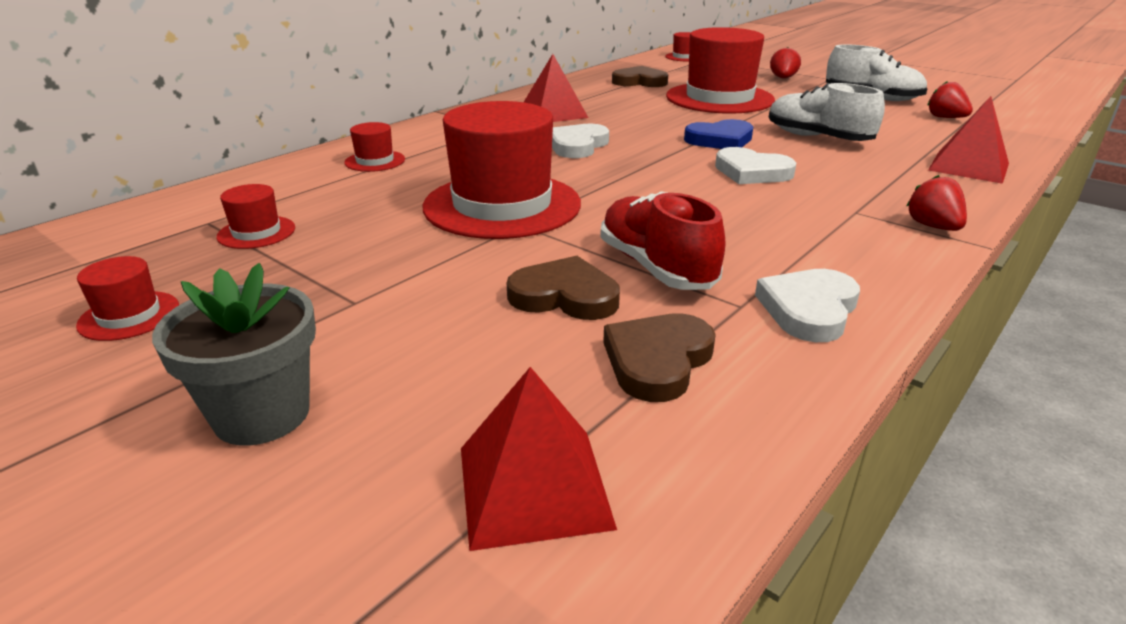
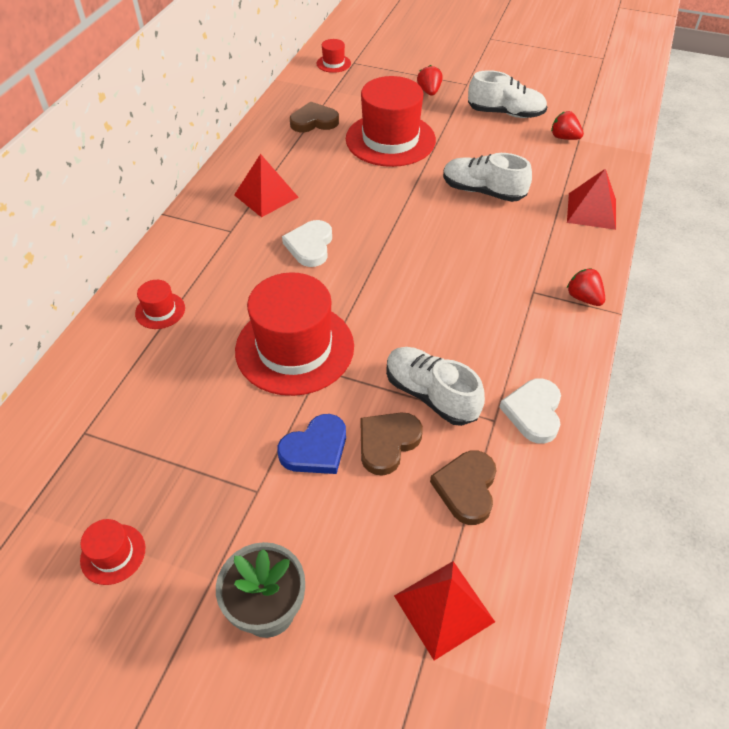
camera: 20 degrees left, 20 degrees up
(256, 232) = (132, 434): red hat -> none
(565, 296) = (387, 443): brown heart -> brown heart turned 45 degrees counterclockwise
(656, 267) = (431, 395): red shoe -> white shoe
(720, 140) = (414, 211): blue heart -> blue heart (315, 449)
(752, 172) = (452, 255): white heart -> none

